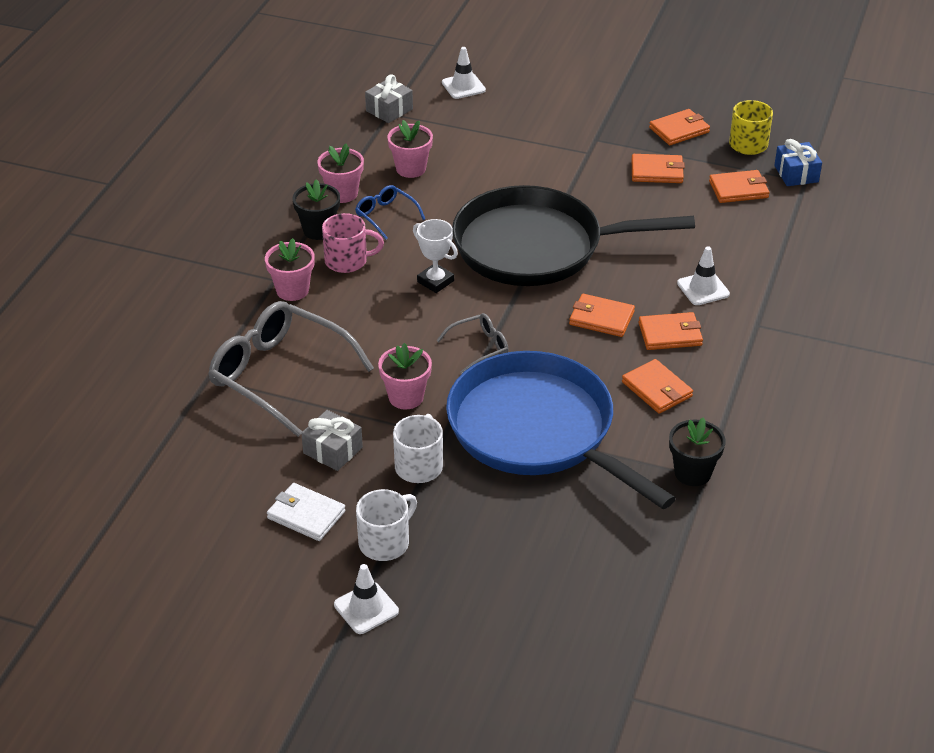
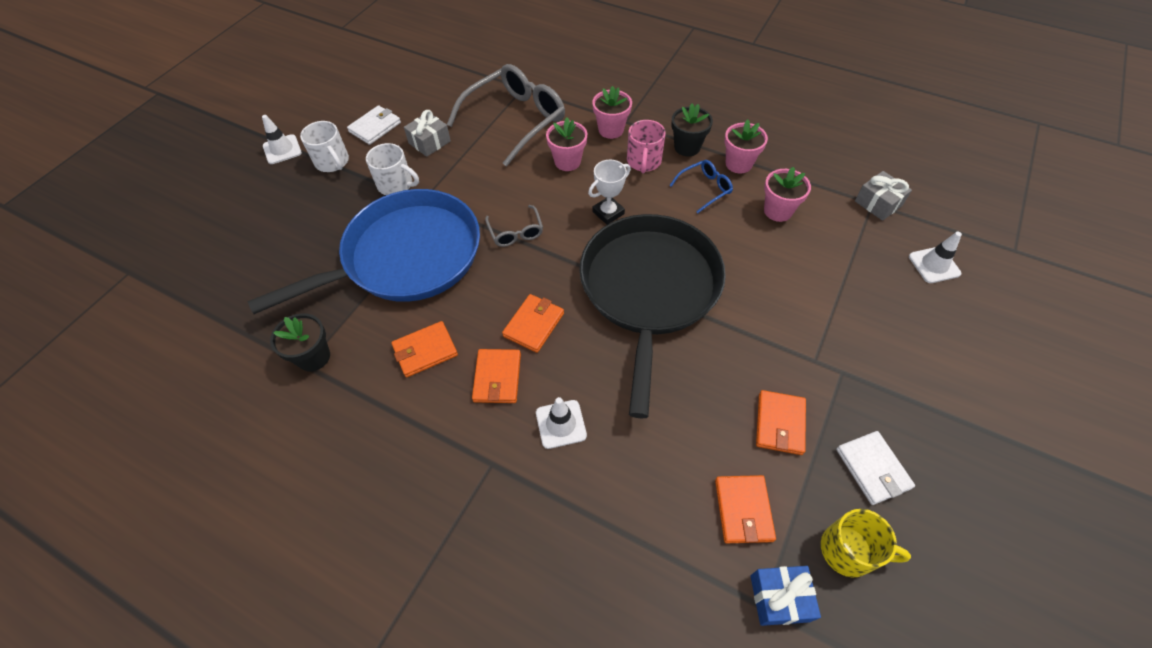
camera: 100 degrees right, 15 degrees up
(406, 397) = (471, 183): pink flower pot -> pink flower pot (567, 161)
(679, 130) = (873, 469): orange wallet -> white wallet

